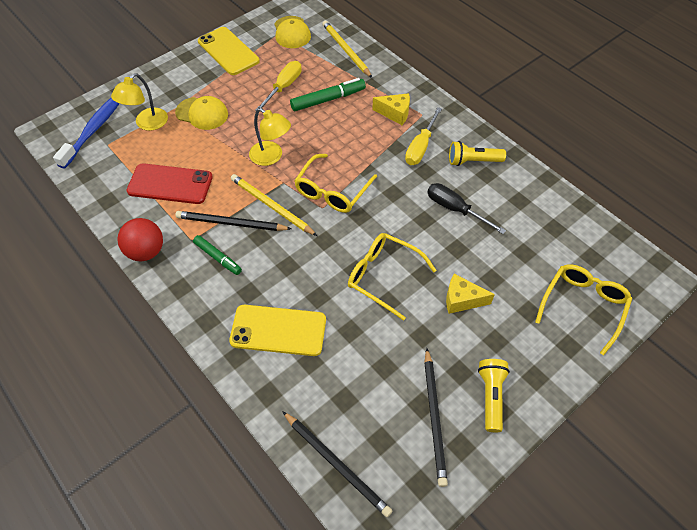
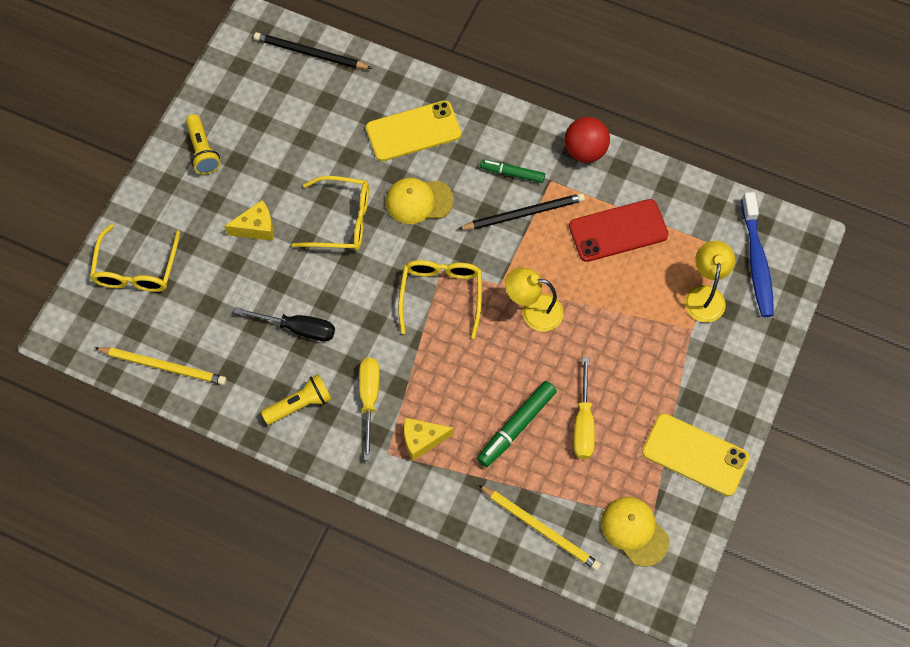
camera: 155 degrees right, 10 degrees up
(202, 113) = (653, 337): yellow cap -> yellow cap (419, 201)
(271, 206) = (495, 250): yellow pencil -> yellow pencil (163, 366)
(434, 417) = (245, 116): black pencil -> none

